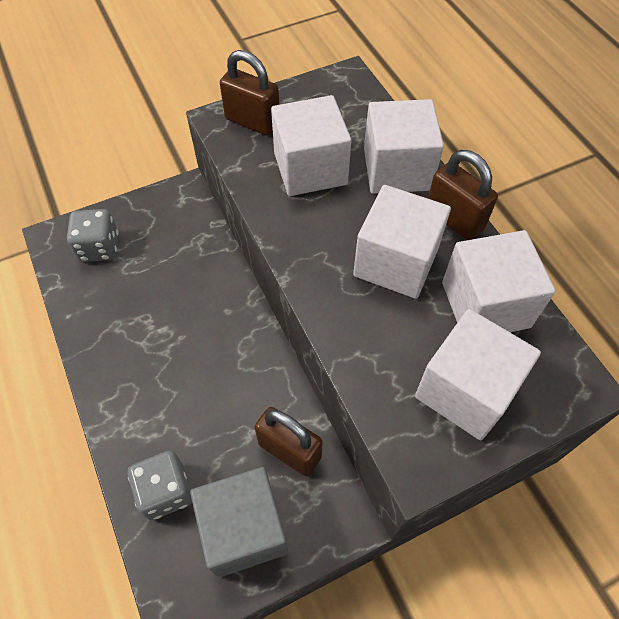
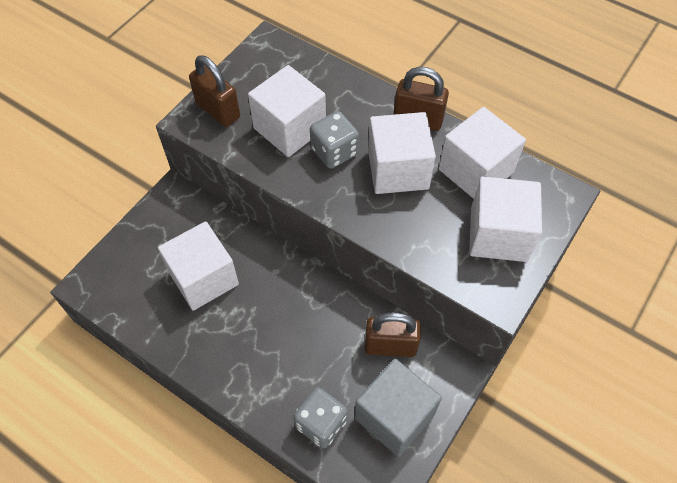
camera: 30 degrees left, 0 degrees up
(99, 247) = (133, 274): grey dice -> grey dice (334, 152)
(252, 122) = (218, 111): brown padlock -> brown padlock turned 45 degrees clockwise
(397, 169) = (354, 100): white cube -> white cube (203, 278)

